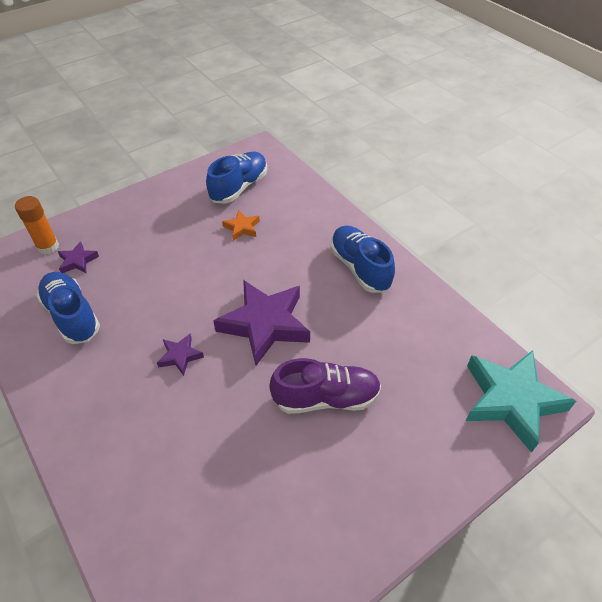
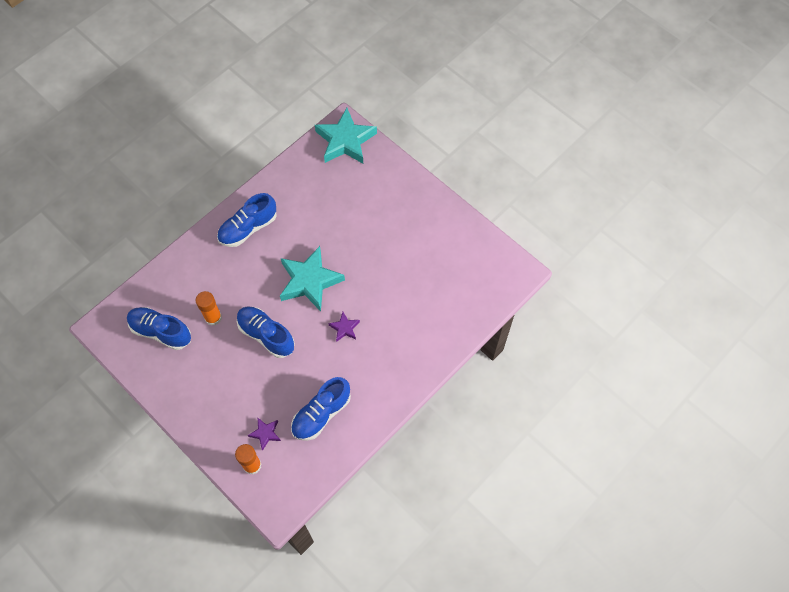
camera: 100 degrees left, 15 degrees up
(201, 272) = (266, 335): none -> blue shoe
(242, 228) = (213, 317): orange star -> orange glue stick
(265, 324) = (310, 281): purple star -> turquoise star
(326, 398) = (361, 236): purple shoe -> none

